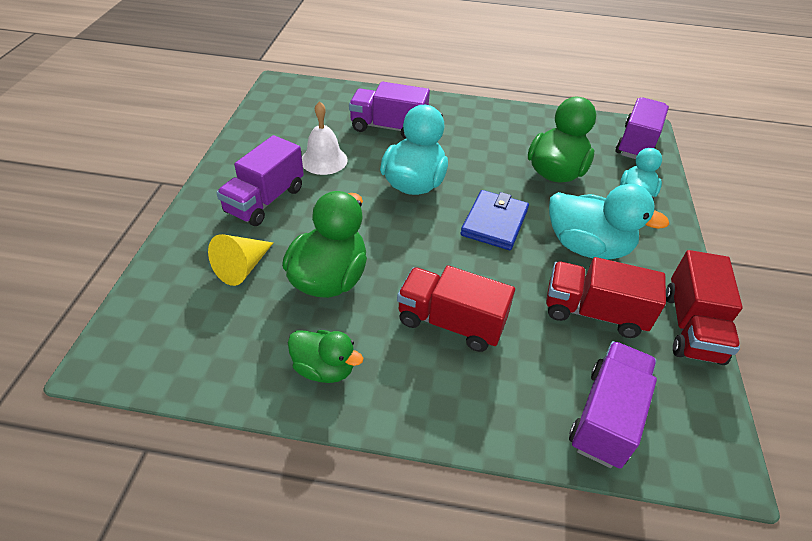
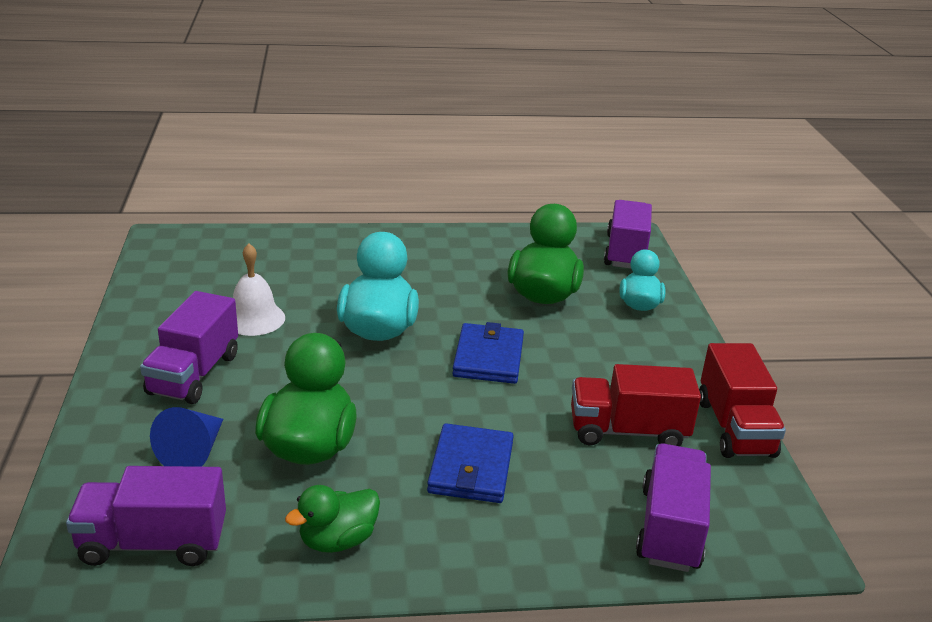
camera: 15 degrees left, 15 degrees down
(243, 267) = (194, 452): yellow cone -> blue cone
(324, 368) = (338, 540): green duck -> green duck turned 135 degrees clockwise
(388, 127) = (324, 271): purple truck -> purple truck (153, 543)
(450, 322) = (471, 468): red truck -> blue wallet
(587, 247) = (602, 367): turquoise duck -> none

